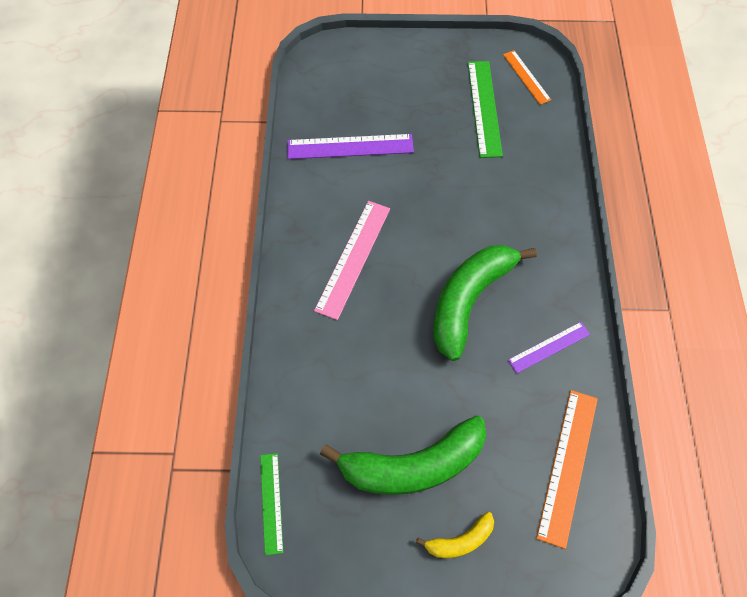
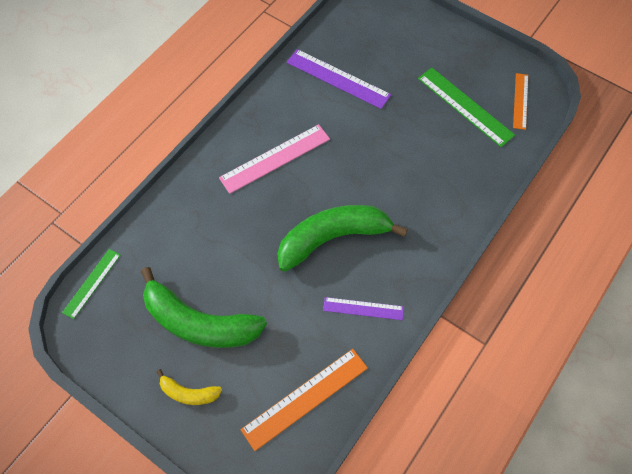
camera: 35 degrees right, 0 degrees up
(484, 108) = (465, 106): green ruler -> green ruler turned 75 degrees counterclockwise

